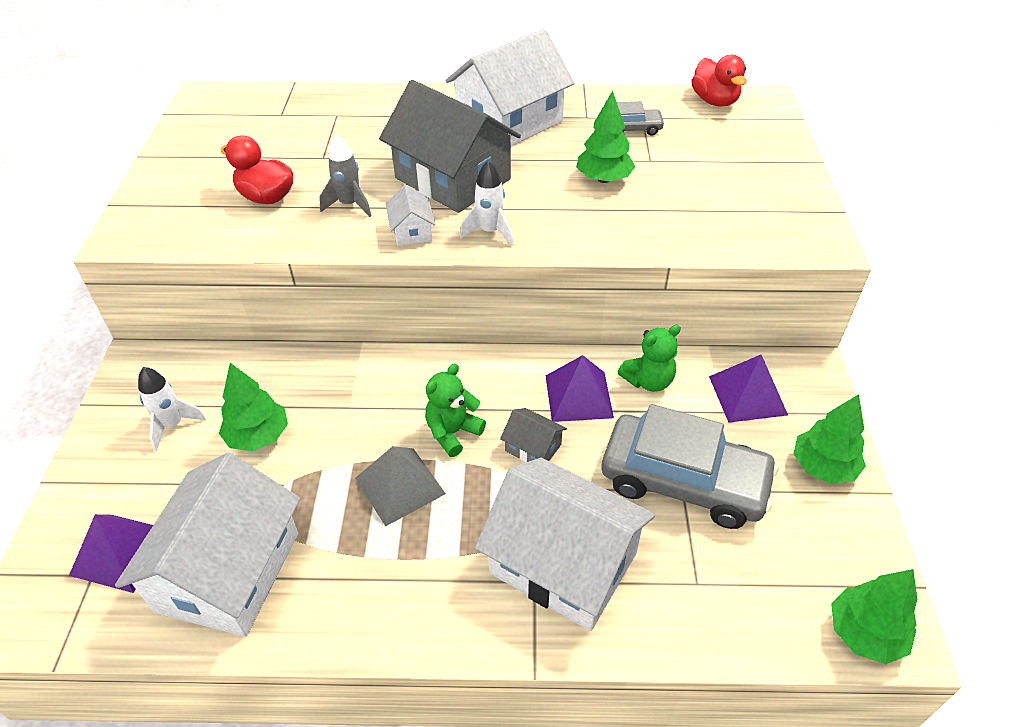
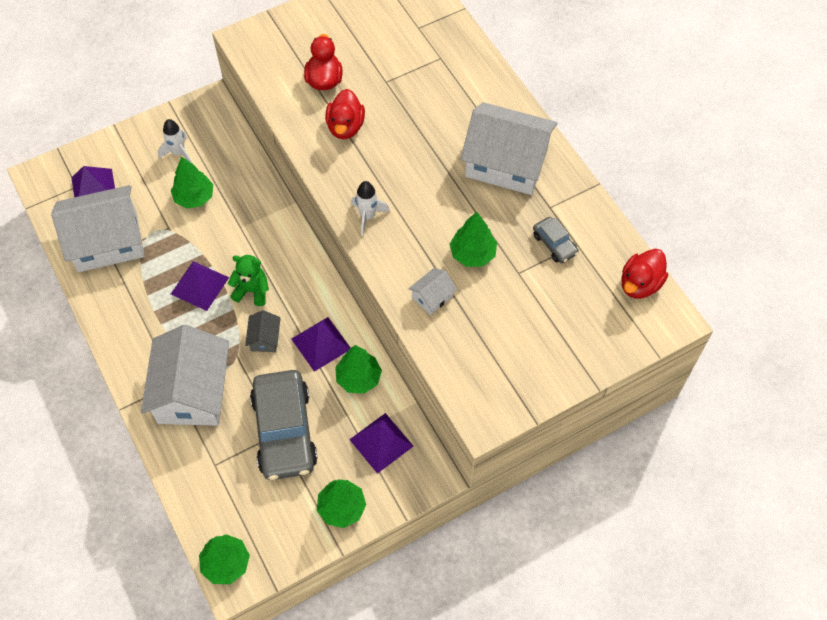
camera: 60 degrees right, 15 degrees up
(349, 205) = (345, 127): grey rocket -> red duck
(400, 485) = (200, 285): grey pyramid -> purple pyramid
(412, 231) = (341, 174): white house -> white house (432, 297)
(453, 178) = (412, 166): grey house -> none
(648, 381) = (358, 378): green teddy bear -> green tree

